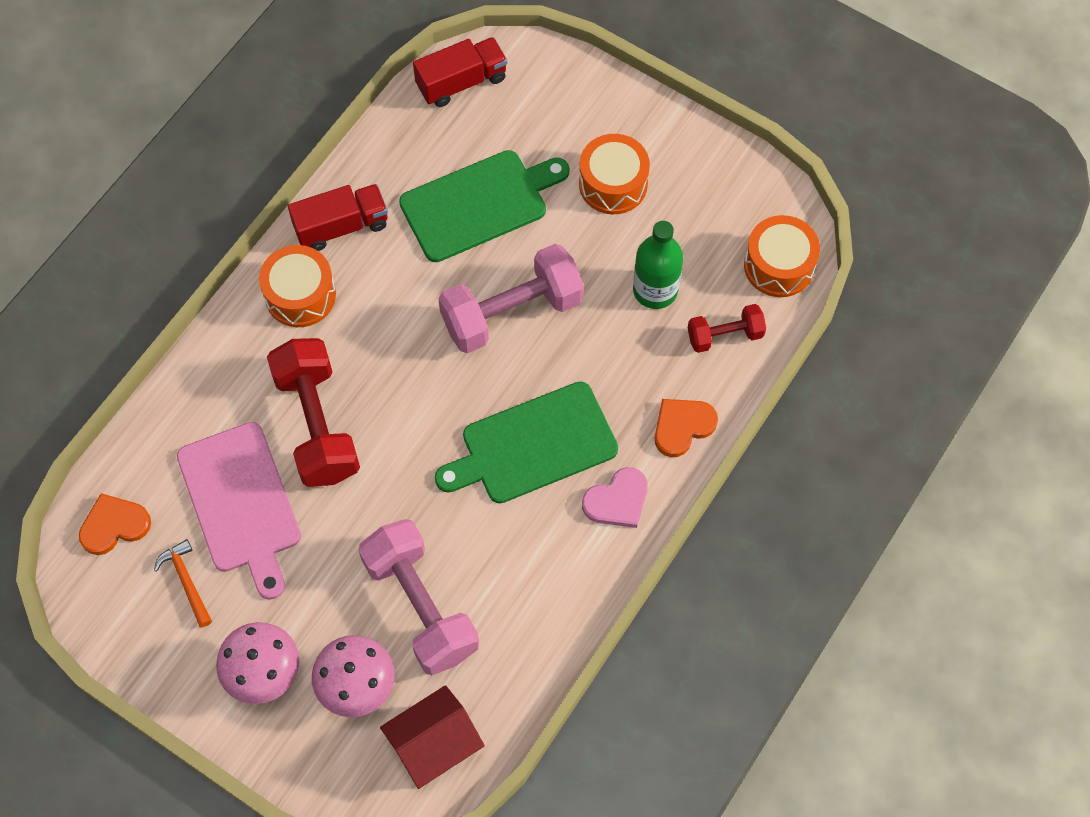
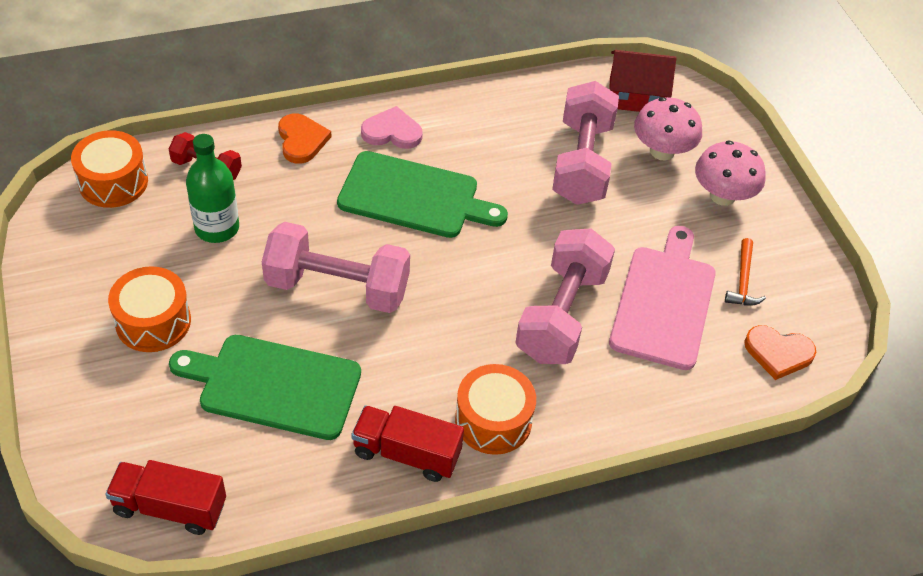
camera: 145 degrees left, 15 degrees down
(317, 424) = (561, 315): red dumbbell -> pink dumbbell
(682, 427) = (301, 140): orange heart -> orange heart turned 105 degrees counterclockwise

